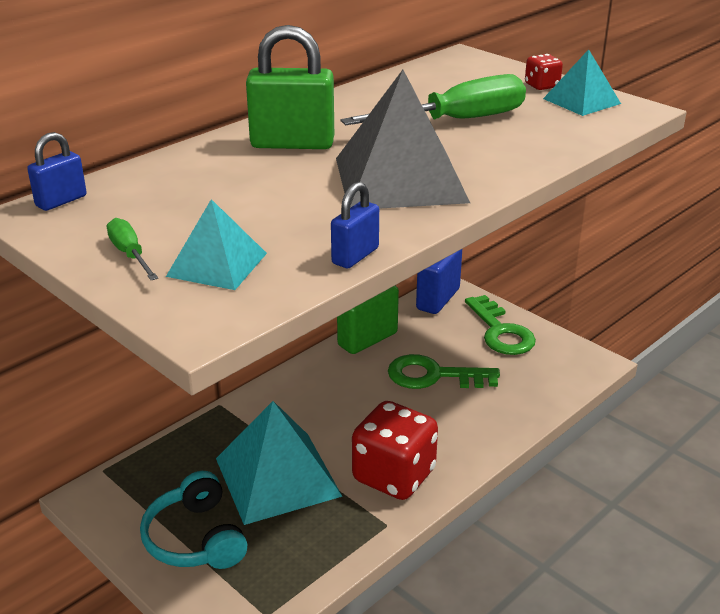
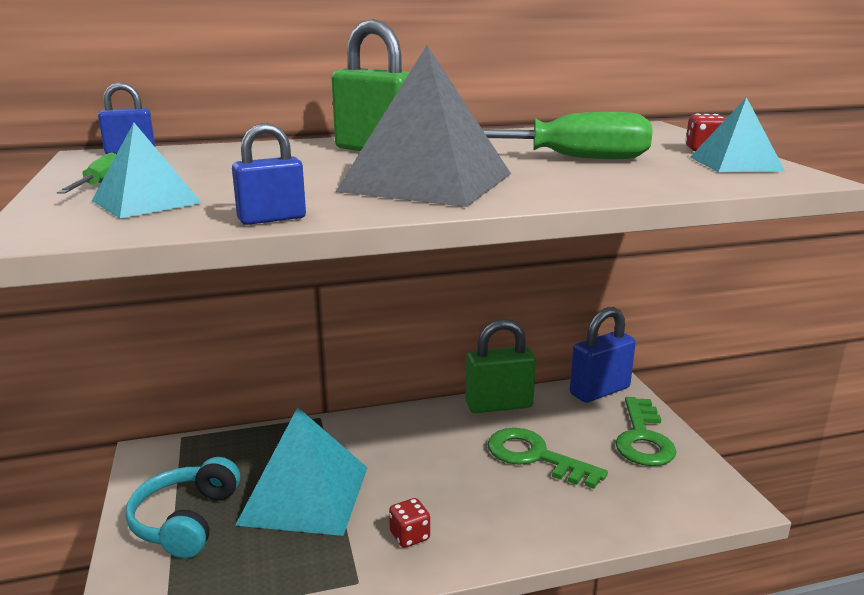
camera: 30 degrees right, 10 degrees down
(394, 476) = (409, 536): red dice -> red dice, size x0.44

